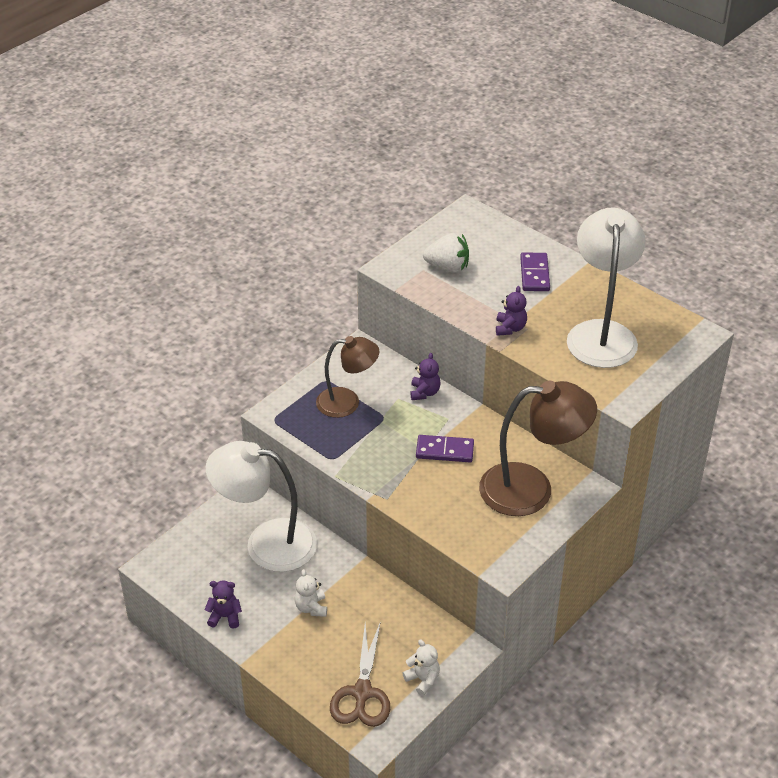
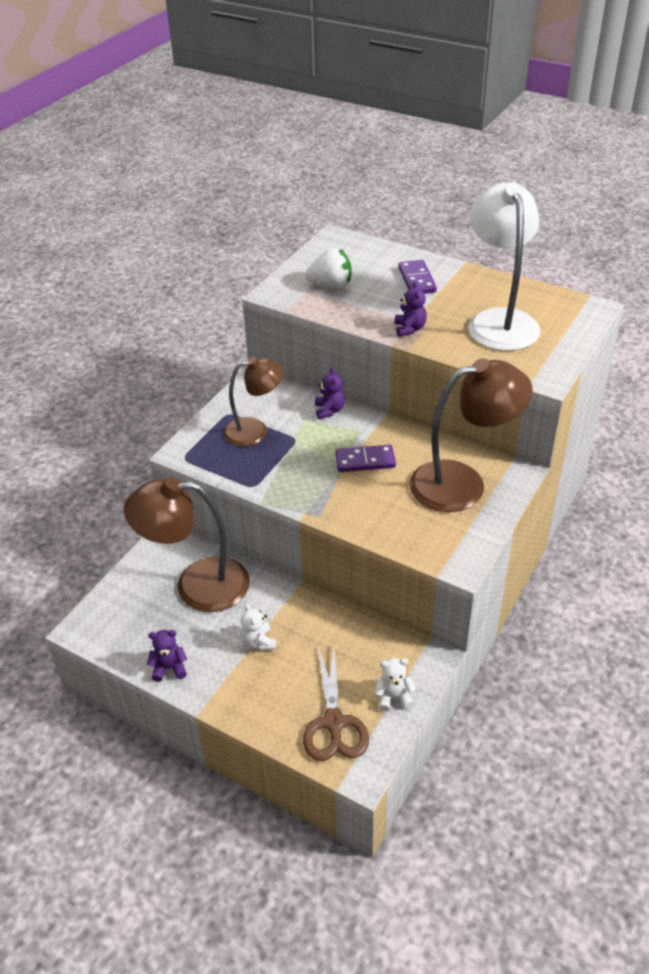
camera: 10 degrees left, 0 degrees up
(266, 543) = (197, 585): white lamp -> brown lamp
(423, 679) = (393, 697): white teddy bear -> white teddy bear turned 45 degrees counterclockwise

